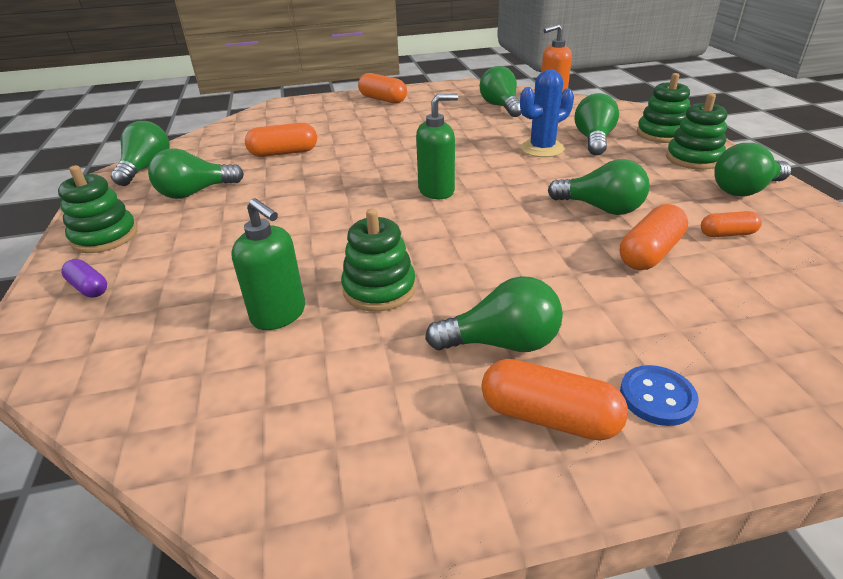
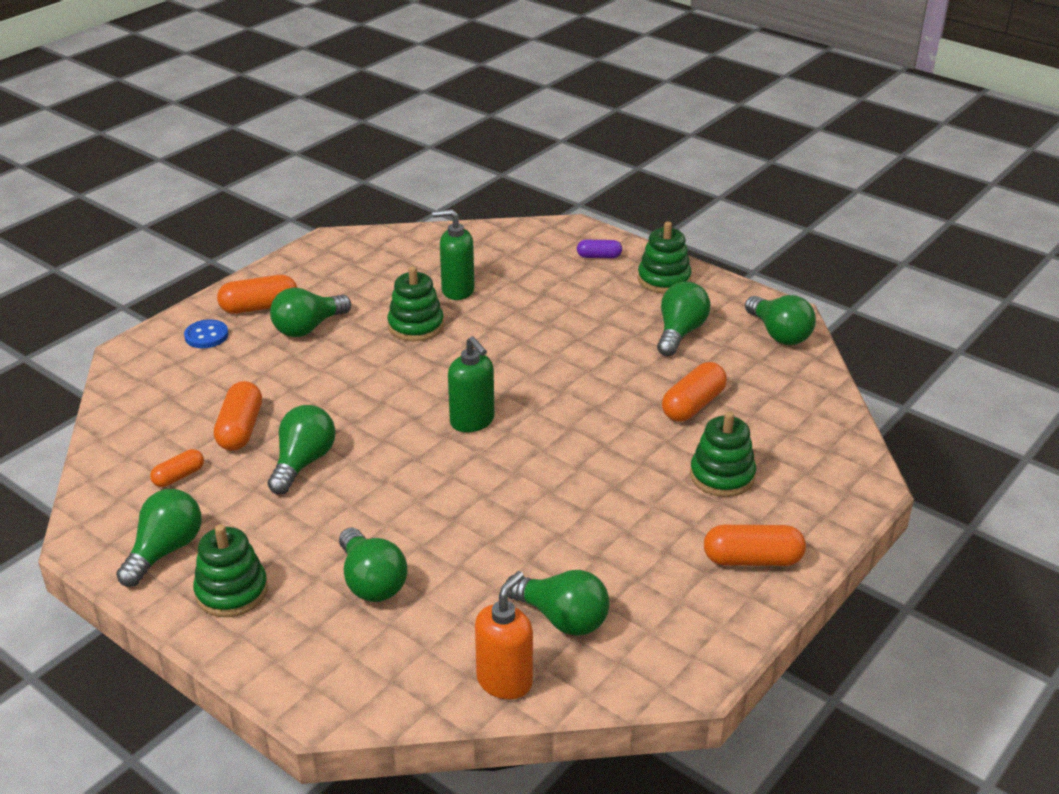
camera: 140 degrees right, 0 degrees up
(437, 191) = (472, 421): green soap dispenser -> green soap dispenser turned 60 degrees counterclockwise
(542, 149) = (422, 534): blue cactus -> none
(601, 208) = (303, 463): green light bulb -> green light bulb turned 120 degrees clockwise
(661, 134) = (288, 638): green stacking toy -> green stacking toy (722, 476)

